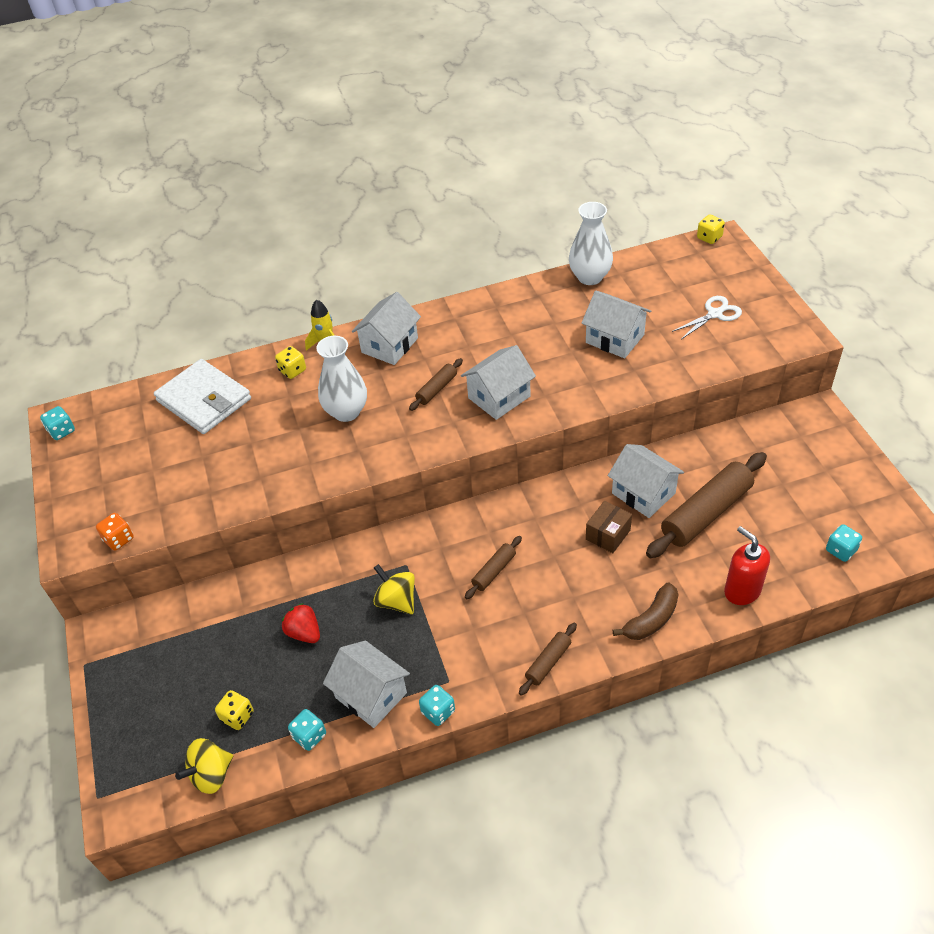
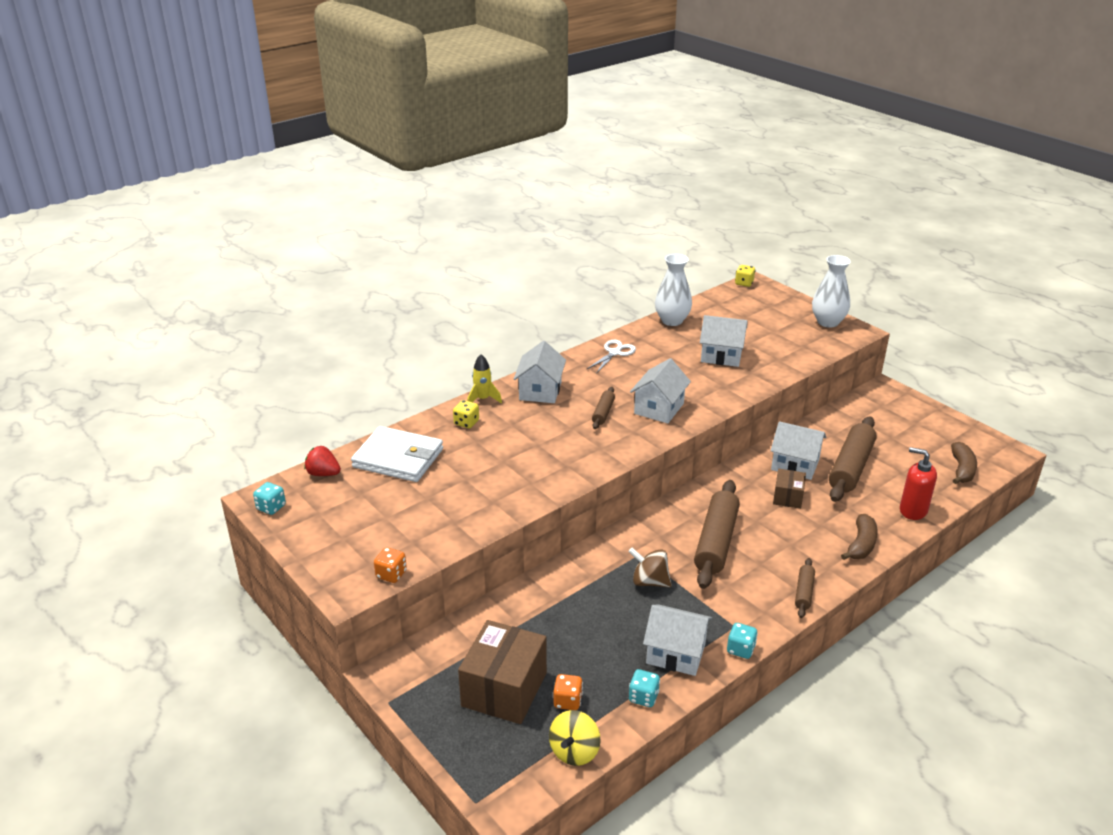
camera: 25 degrees left, 15 degrees down
(189, 684) = (504, 689): none -> brown box
(237, 716) = (567, 701): yellow dice -> orange dice
(304, 632) = (585, 624): red strawberry -> red strawberry (323, 474)
(346, 412) = (537, 442): white vase -> white vase (828, 322)
(396, 601) = (649, 581): yellow spinning top -> brown spinning top
(494, 571) = (716, 542): brown rolling pin -> brown rolling pin, size x2.03
(715, 314) = (784, 328): white scissors -> white scissors (614, 353)
(841, 550) = (962, 470): turquoise dice -> brown banana

